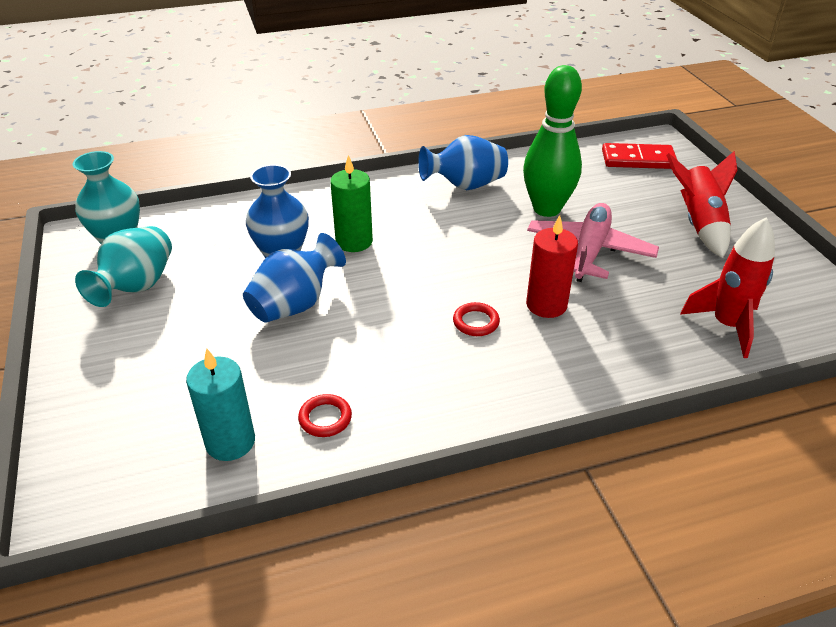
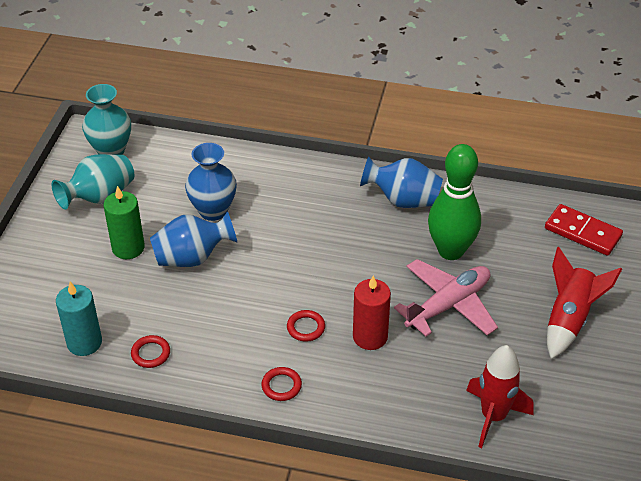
camera: 30 degrees right, 5 degrees up
(354, 241) = (273, 220): green candle -> green candle (128, 248)
(503, 387) = (281, 386): none -> red ring

